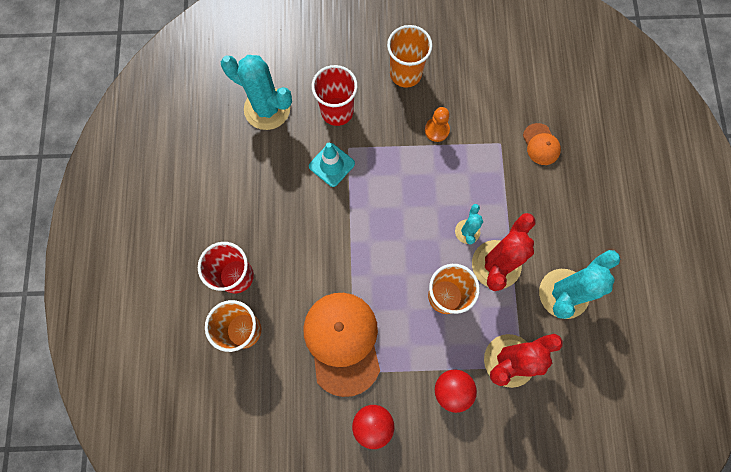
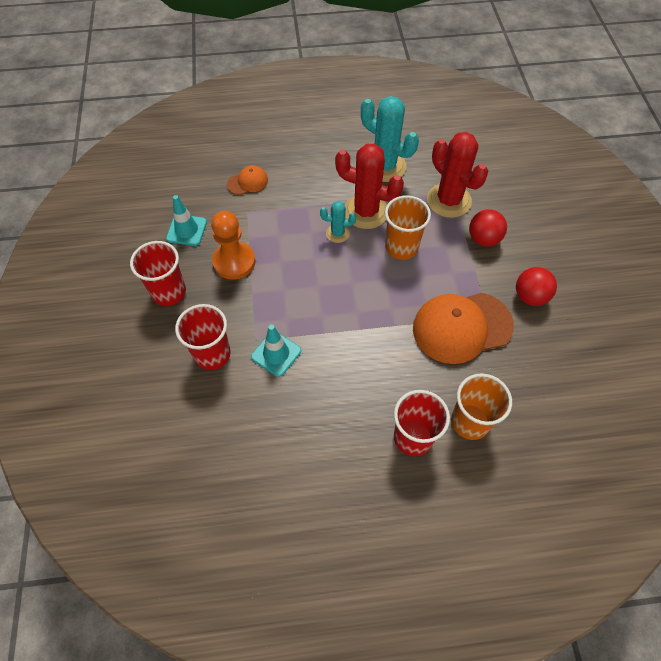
camera: 95 degrees left, 15 degrees down
(267, 109) = (208, 429): turquoise cactus -> none
(405, 74) = (169, 292): orange cup -> red cup
(437, 130) = (234, 262): orange pawn -> orange pawn, size x1.67
(478, 87) = (186, 230): none -> turquoise traffic cone

